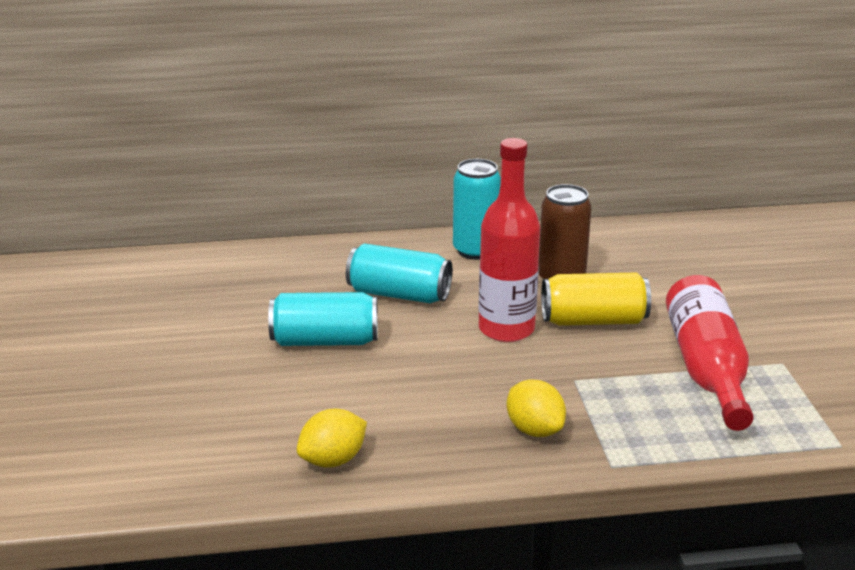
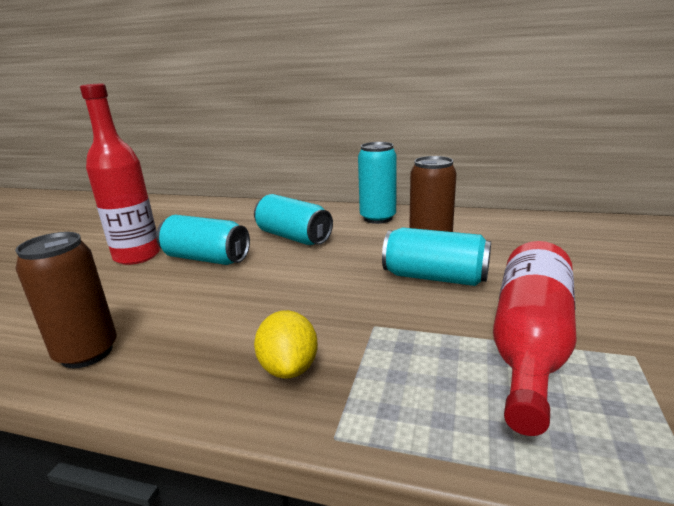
camera: 25 degrees right, 5 degrees down
(333, 460) = (87, 353): yellow lemon -> brown can
(506, 329) = (350, 272): red bottle -> red bottle (137, 256)
(593, 320) = (435, 277): yellow can -> turquoise can

